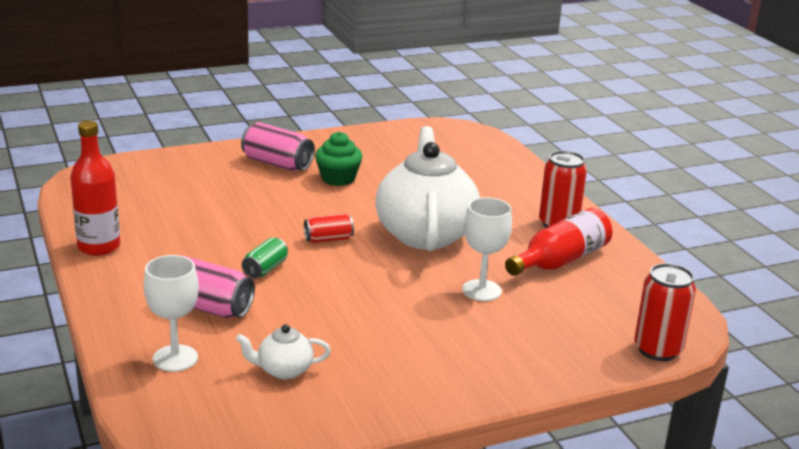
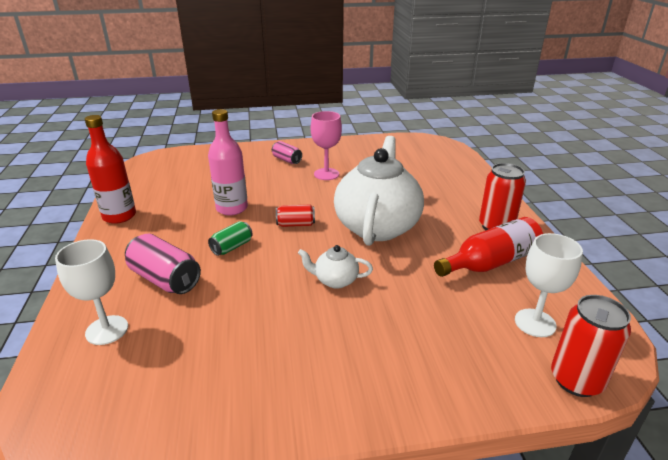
camera: 15 degrees right, 5 degrees up
(239, 227) = (232, 208): none -> pink bottle
(277, 164) = (287, 160): pink can -> pink can, size x0.60
(284, 370) = (192, 356): white teapot -> white teapot (335, 280)
(338, 178) = (326, 174): green cupcake -> pink goblet
(481, 290) = (409, 287): white goblet -> white goblet (535, 323)

